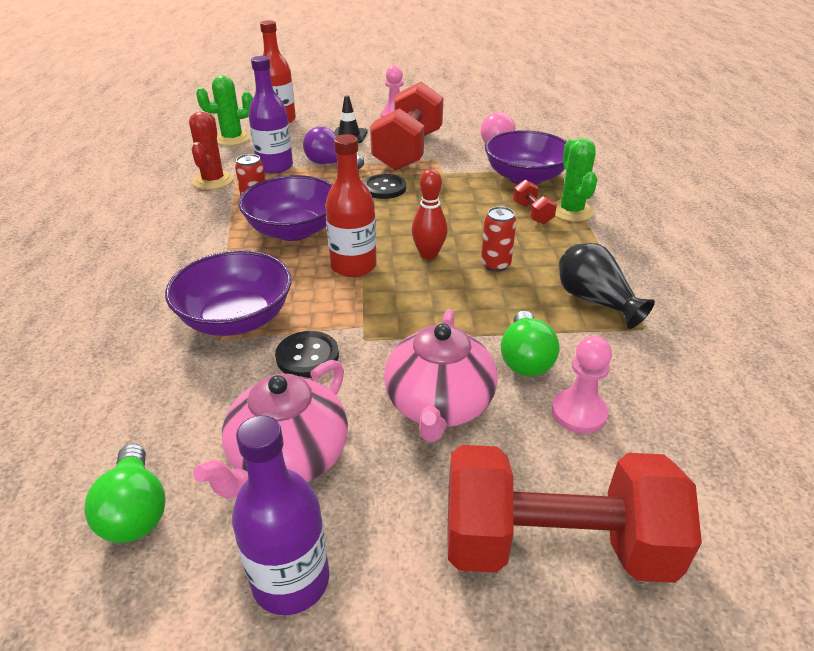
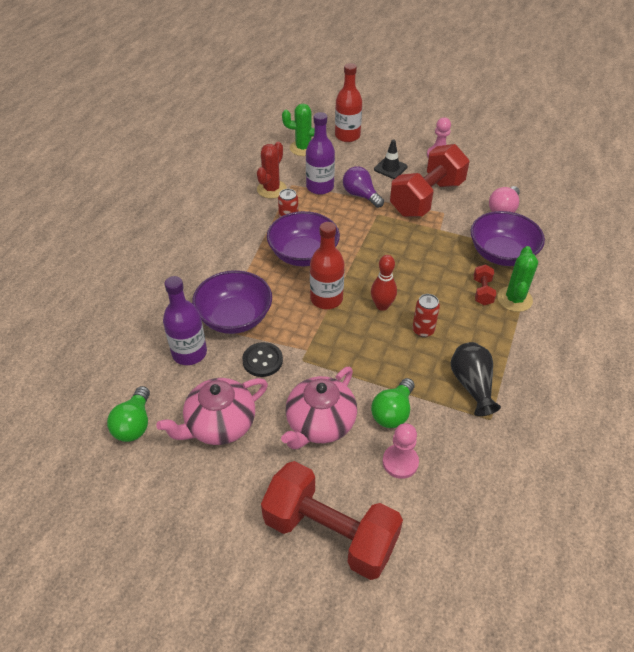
camera: 25 degrees right, 10 degrees up
(291, 580) = (190, 493): purple bottle -> purple bottle (189, 353)
(384, 188) = (386, 232): black button -> none

